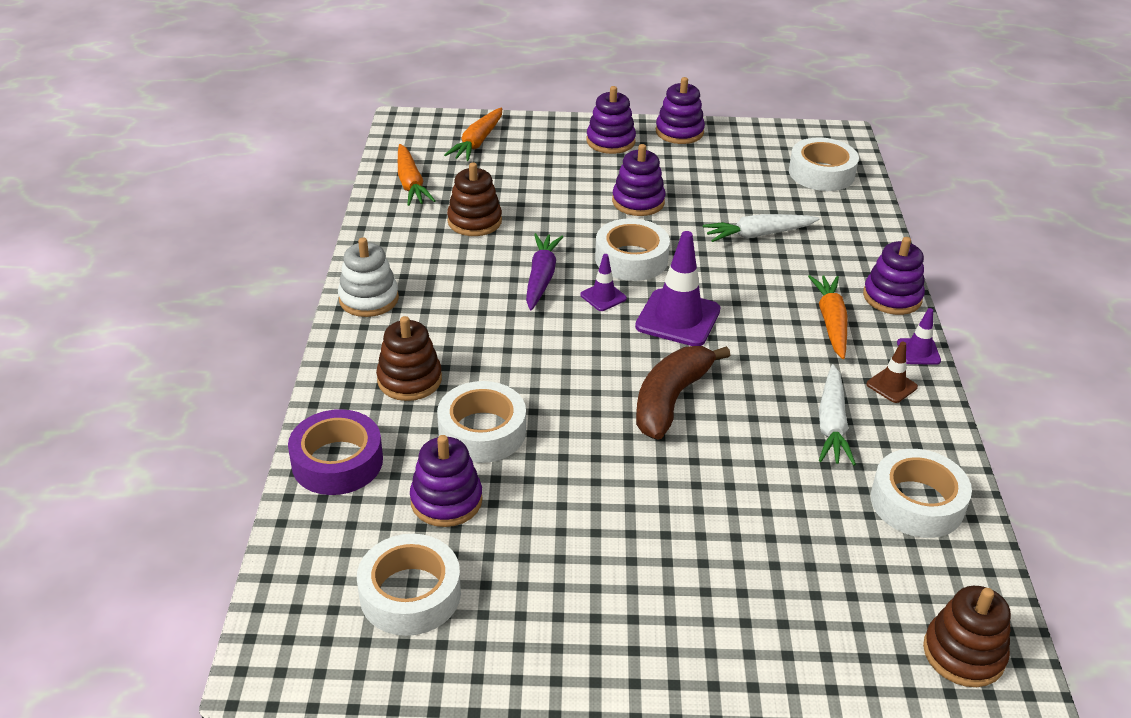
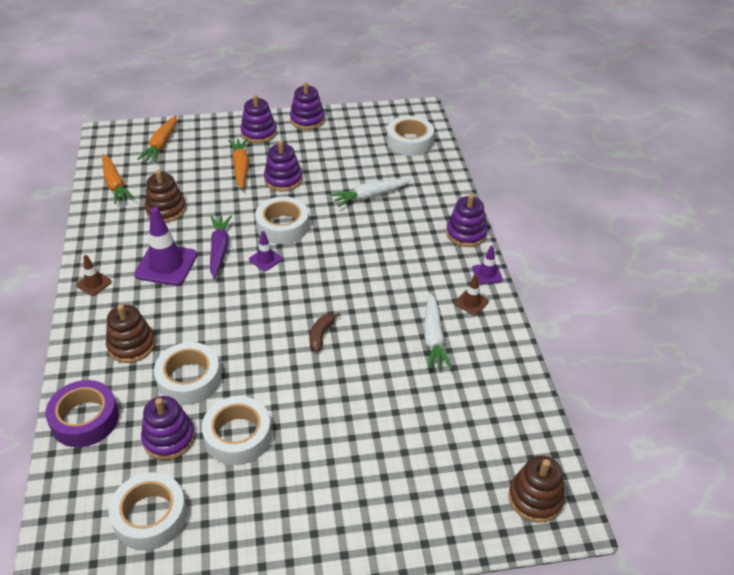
camera: 10 degrees left, 5 degrees up
(369, 299) = (94, 283): white stacking toy -> brown traffic cone
(670, 400) = (321, 335): brown banana -> brown banana, size x0.50
(678, 318) = (320, 269): purple traffic cone -> purple traffic cone (166, 265)
(831, 322) = (426, 259): orange carrot -> orange carrot (241, 167)
(917, 502) = (495, 389): white tape -> white tape (238, 436)

